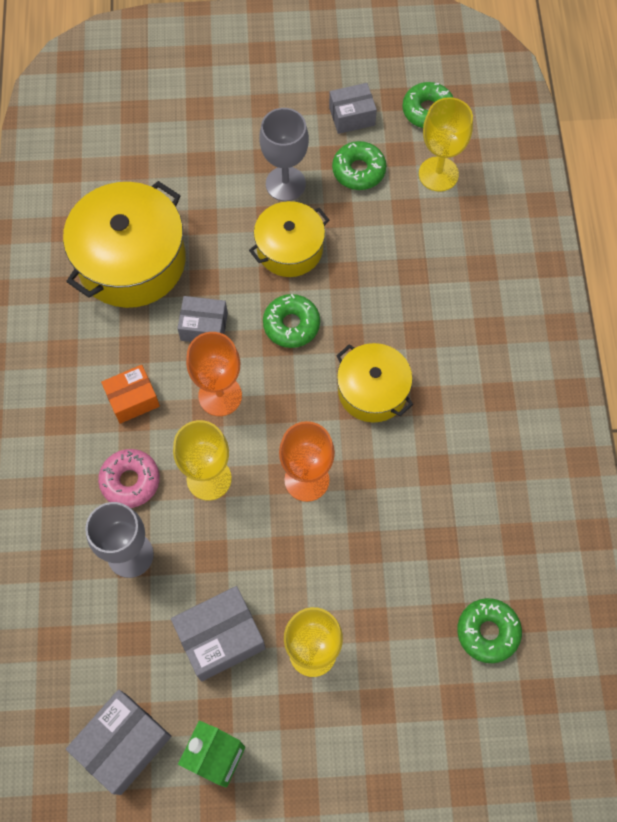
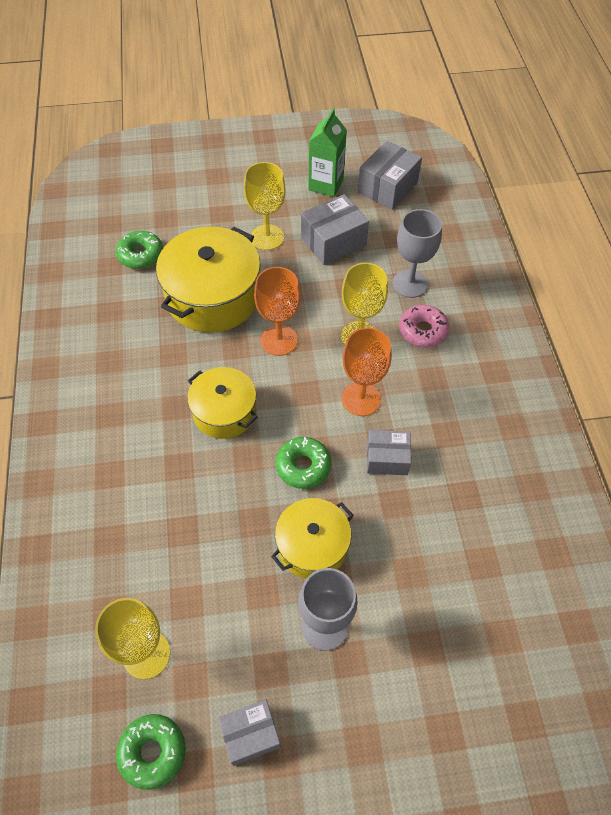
camera: 175 degrees right, 10 degrees down
(131, 261) = (474, 520): yellow pot -> yellow pot (213, 296)
(133, 399) = (437, 391): orange box -> none
(358, 170) = (240, 652): green donut -> none

